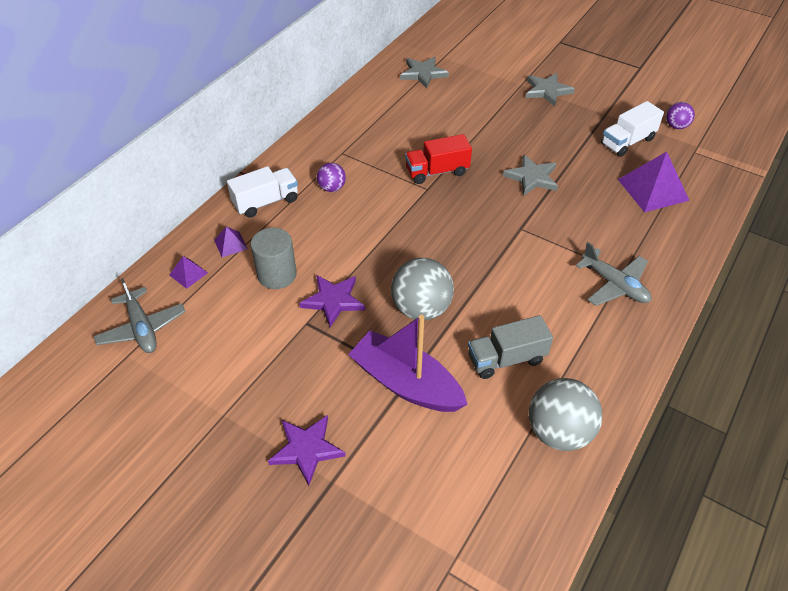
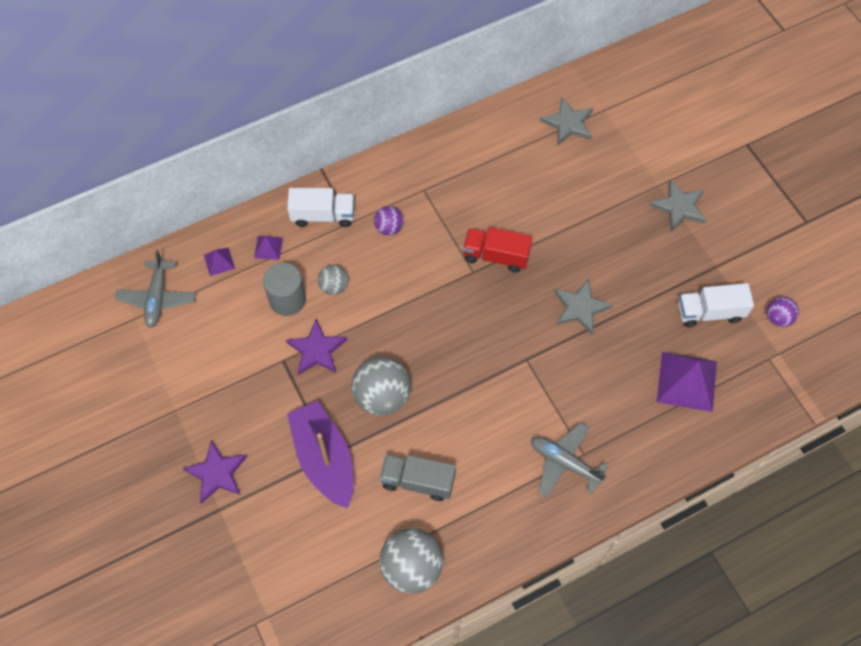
camera: 30 degrees right, 15 degrees up
(314, 247) = (334, 286): none -> grey ball
(614, 285) = (564, 462): grey plane -> grey plane turned 135 degrees clockwise

